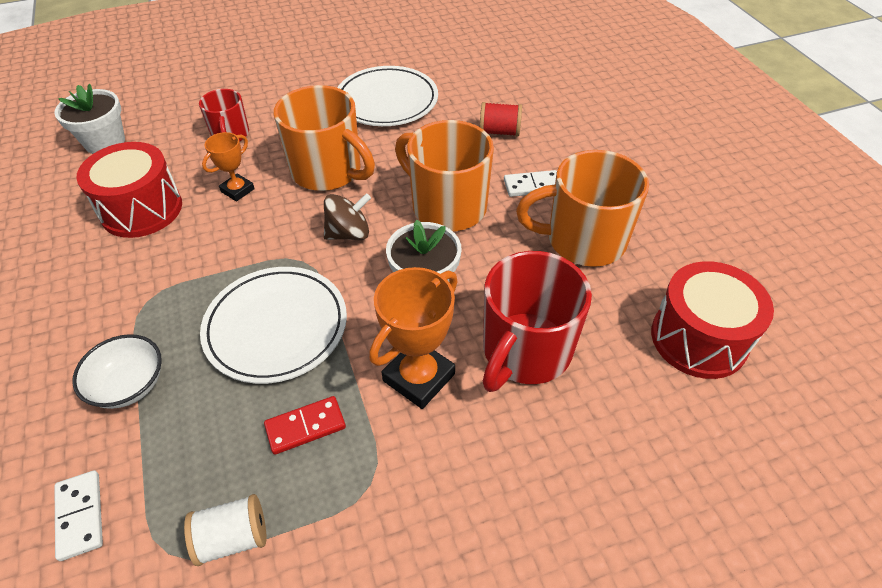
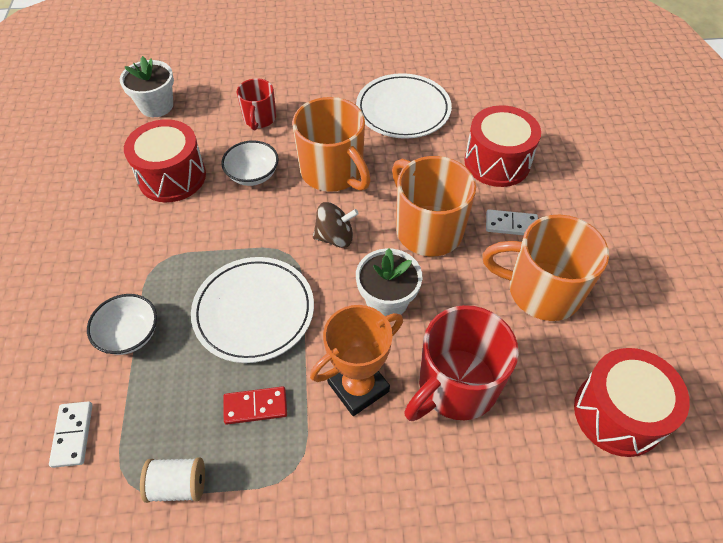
camera: 15 degrees right, 5 degrees up
(237, 190) = (253, 175): orange trophy -> white bowl
(499, 132) = (497, 162): red spool -> red drum

